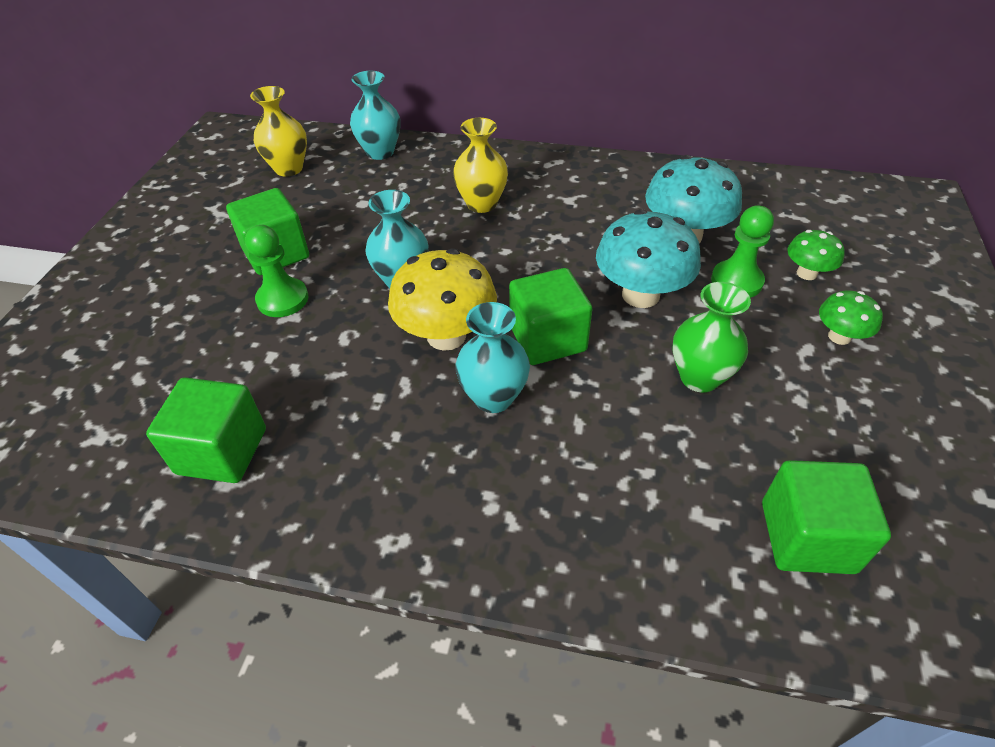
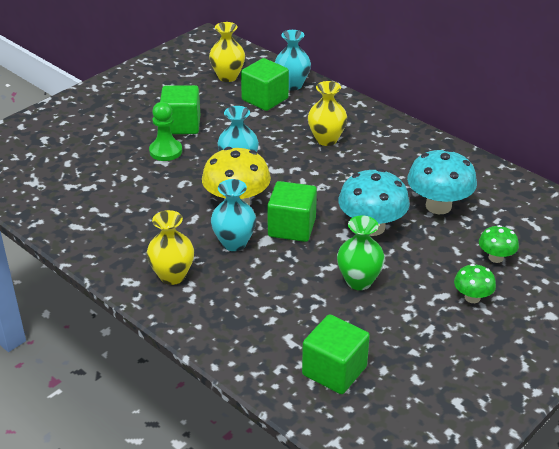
camera: 30 degrees right, 10 degrees down
(222, 451) = (83, 211): green cube -> green cube (265, 99)
(451, 497) = (172, 276): none -> yellow vase
(736, 281) = (442, 244): green pawn -> none

